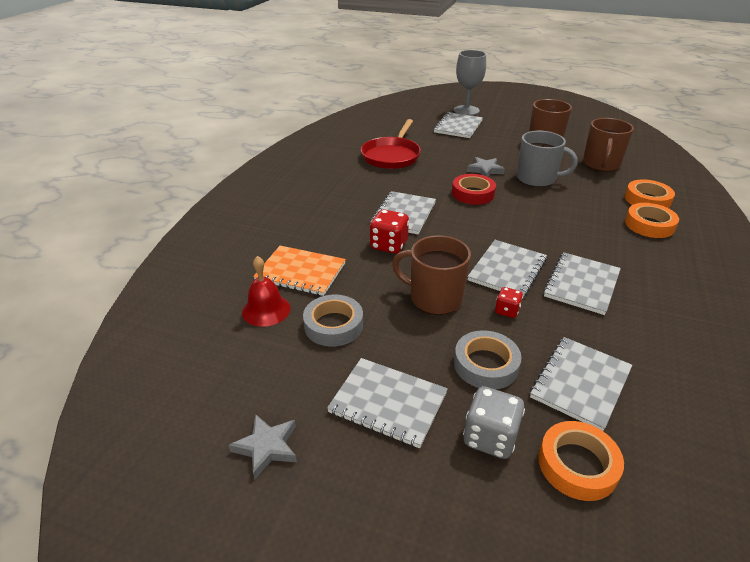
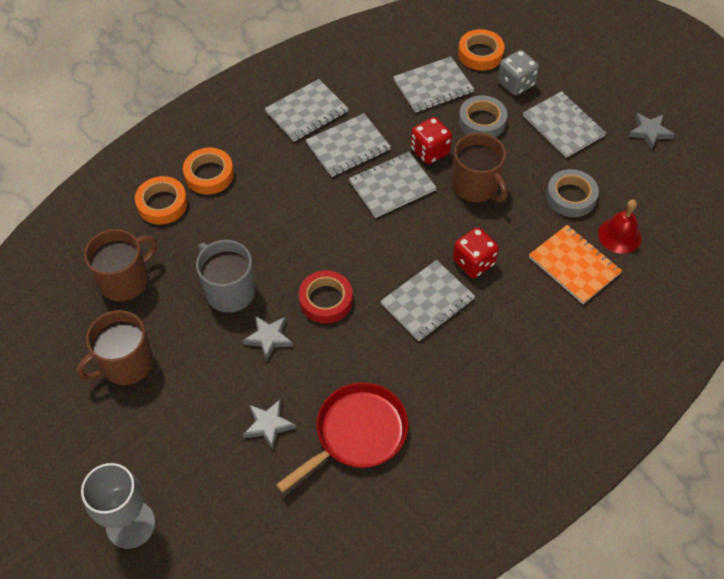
camera: 150 degrees left, 20 degrees up
(442, 146) = (268, 425): none -> grey star
(458, 126) = (196, 472): grey notebook -> grey notebook (307, 112)
(507, 311) = (430, 151): red dice -> red dice, size x1.71

